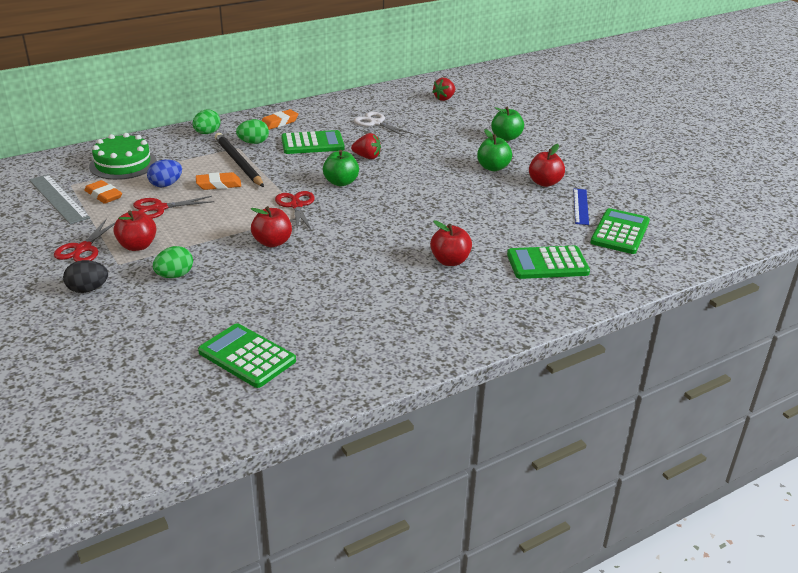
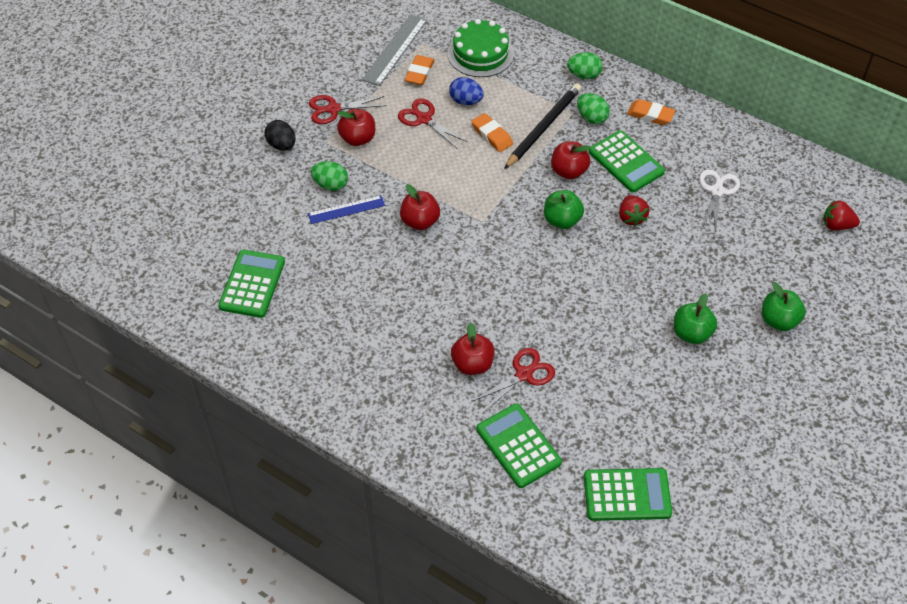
camera: 65 degrees right, 20 degrees up
(296, 205) = (494, 208): red scissors -> red scissors (524, 374)
(544, 183) = (691, 392): red apple -> red apple (569, 171)
(580, 206) = (660, 442): blue ruler -> blue ruler (346, 209)

